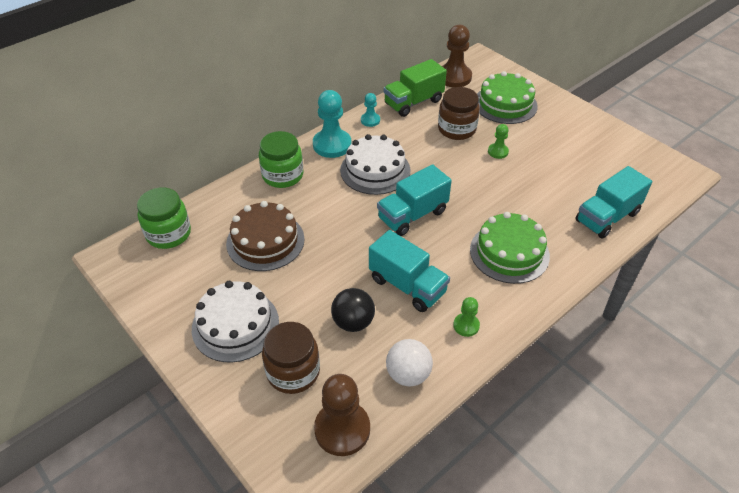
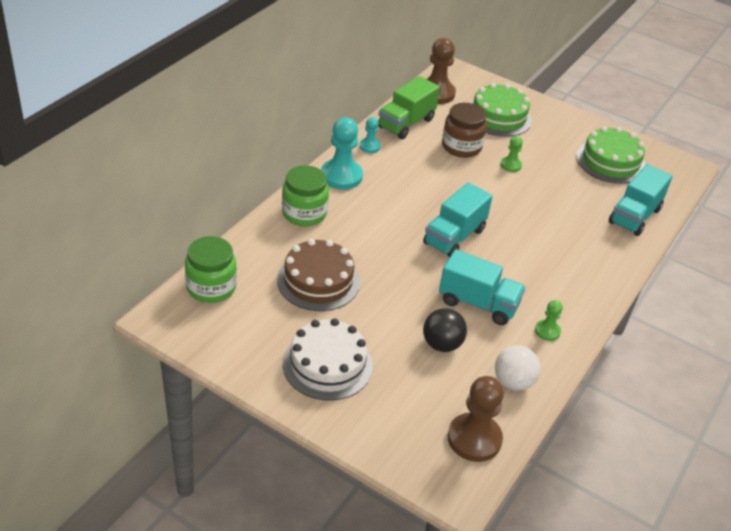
camera: 20 degrees left, 5 degrees down
(293, 372) = (405, 397): brown jar -> none
(375, 170) = (397, 197): white cake -> none
(509, 252) = (559, 260): green cake -> green cake (610, 161)

